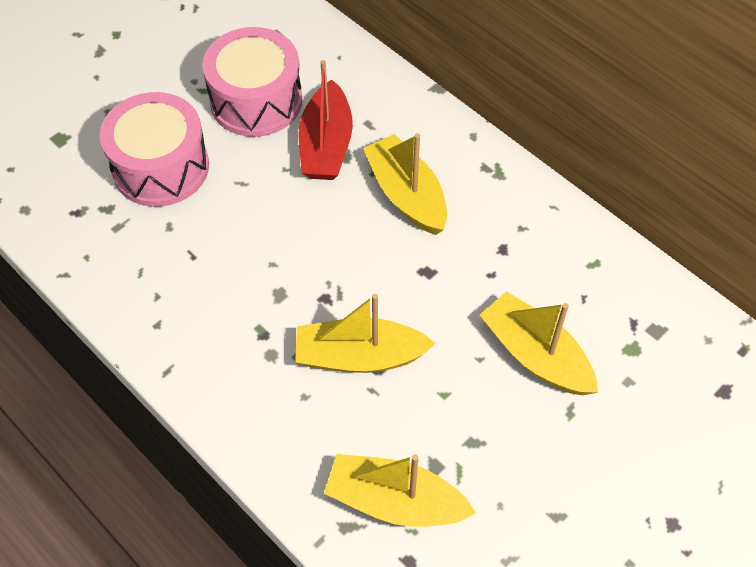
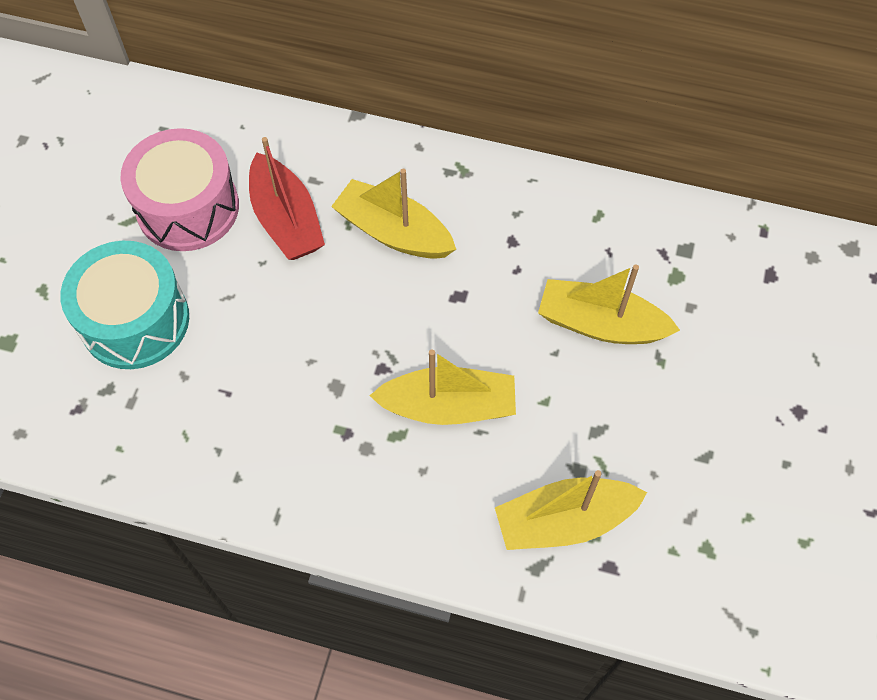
camera: 30 degrees left, 5 degrees up
(161, 167) = (135, 320): pink drum -> turquoise drum
(359, 356) = (448, 406): yellow boat -> yellow boat turned 150 degrees counterclockwise

